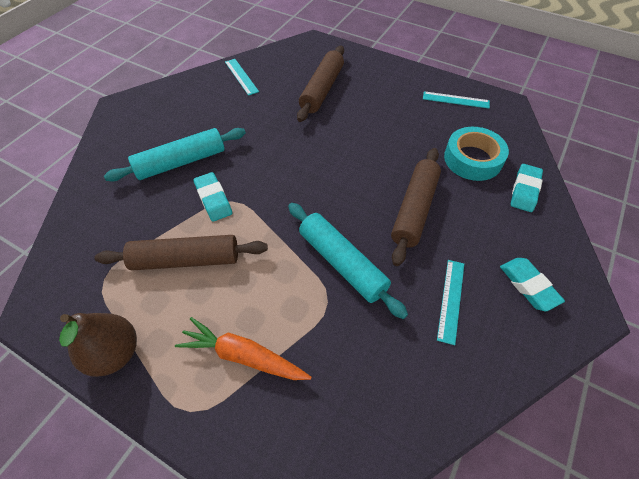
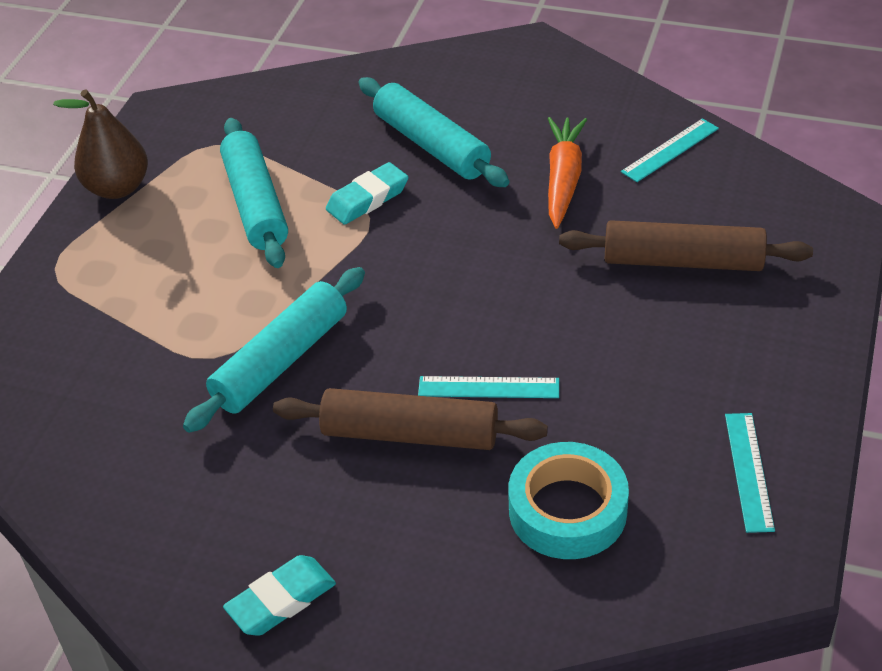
camera: 80 degrees right, 10 degrees down
(186, 259) = (256, 204): brown rolling pin -> turquoise rolling pin
(243, 356) = (124, 294): orange carrot -> orange carrot (563, 179)
(451, 300) = (237, 497): turquoise ruler -> turquoise ruler (488, 387)
(524, 190) = (506, 598): turquoise eraser -> none

